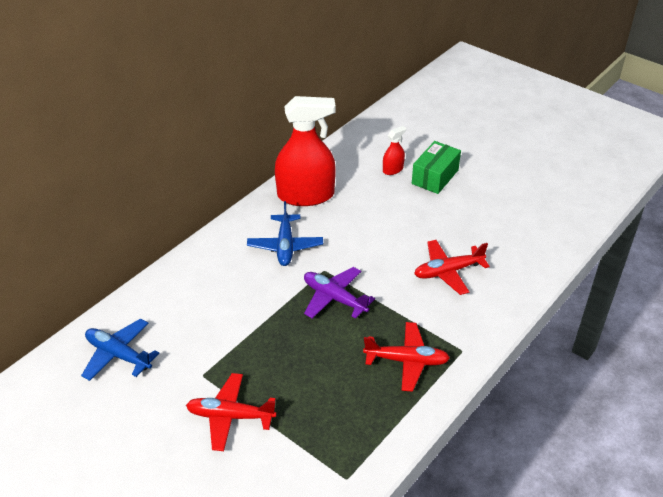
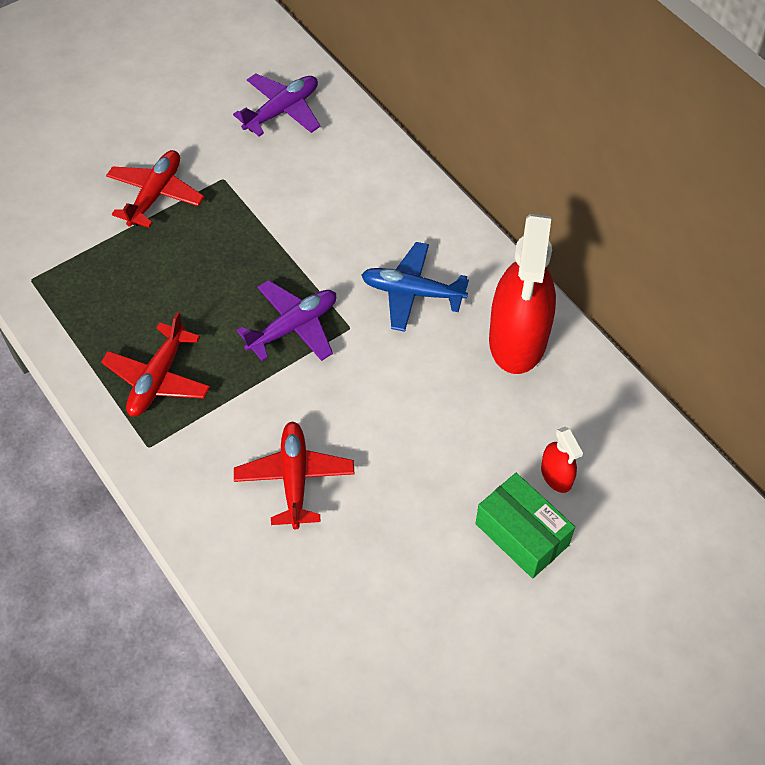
camera: 105 degrees right, 15 degrees up
(118, 355) = (282, 111): blue plane -> purple plane

